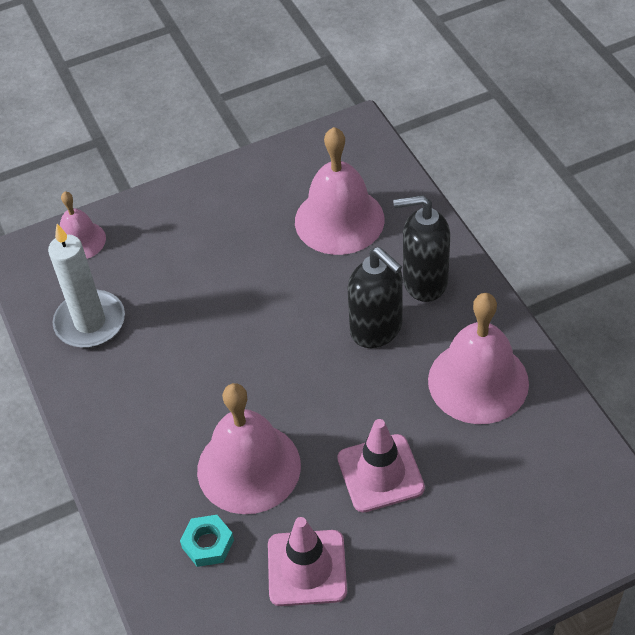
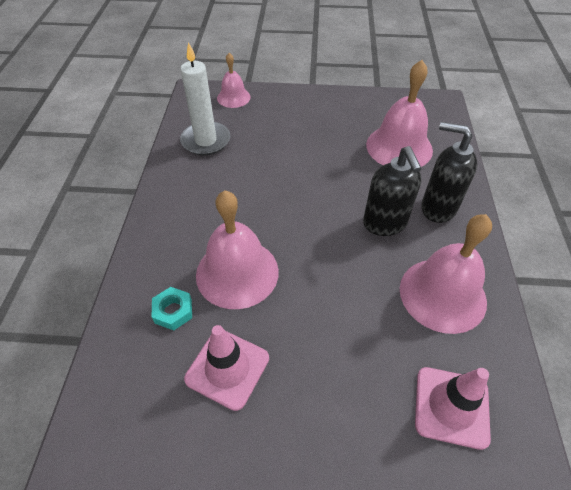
camera: 25 degrees right, 0 degrees up
(380, 473) = (327, 325): pink traffic cone -> pink traffic cone (451, 407)

